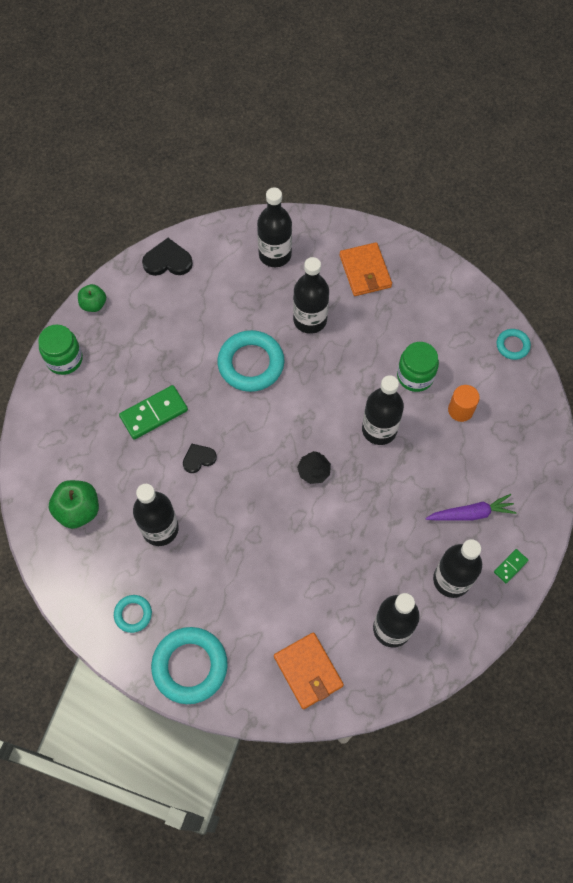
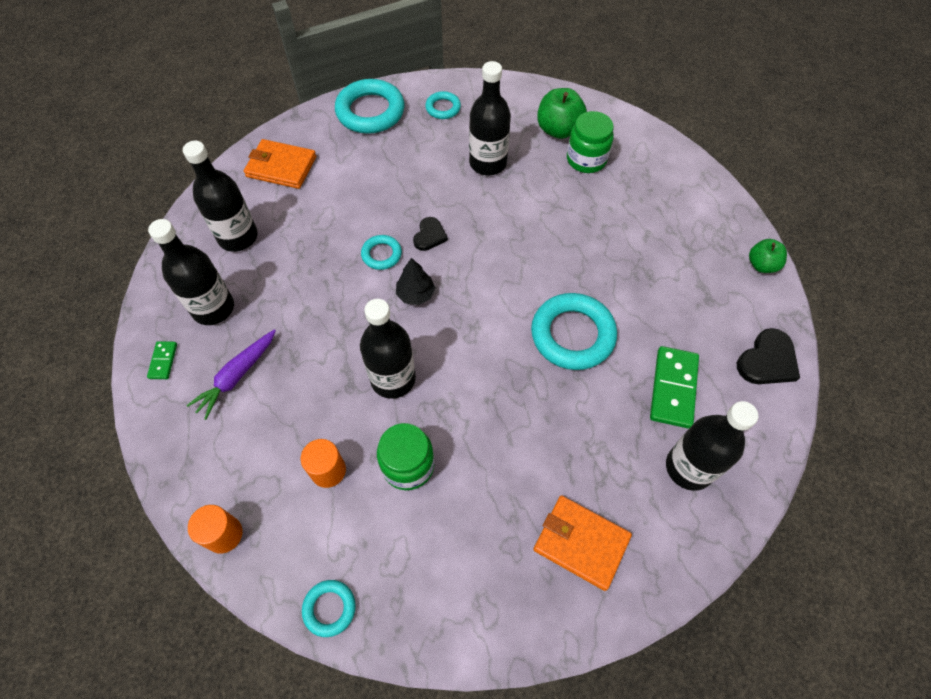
camera: 135 degrees right, 5 degrees down
(64, 359) = (716, 207): green jar -> green jar (586, 159)
(154, 413) = (595, 228): green domino -> green domino (673, 388)
(198, 459) = (519, 227): black heart -> black heart (429, 235)
(307, 521) = (381, 254): none -> turquoise ring
(310, 320) = (572, 428): black bottle -> none
(542, 424) = (224, 534): none -> orange cylinder

